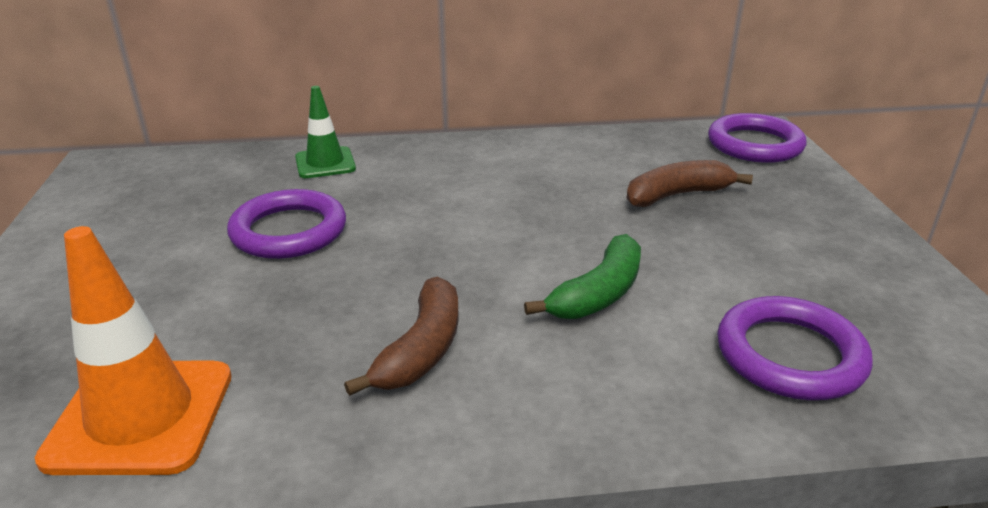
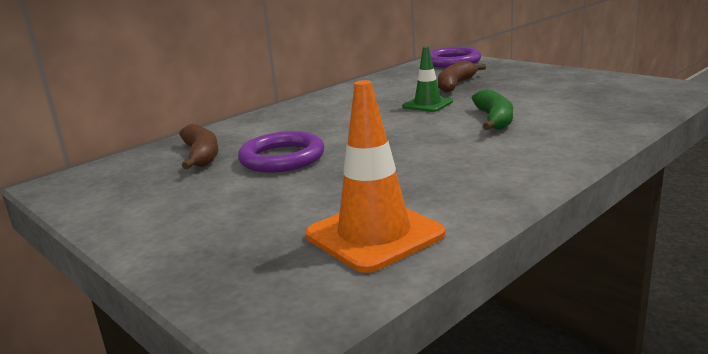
camera: 35 degrees left, 10 degrees down
(325, 163) = (235, 132): green traffic cone -> green traffic cone (427, 104)
(422, 349) = (460, 161): brown banana -> brown banana (201, 155)
(790, 355) = (602, 107): purple ring -> none

